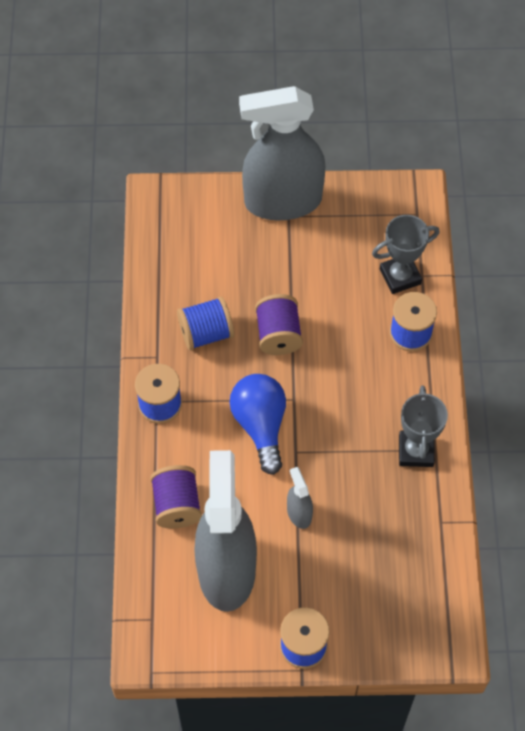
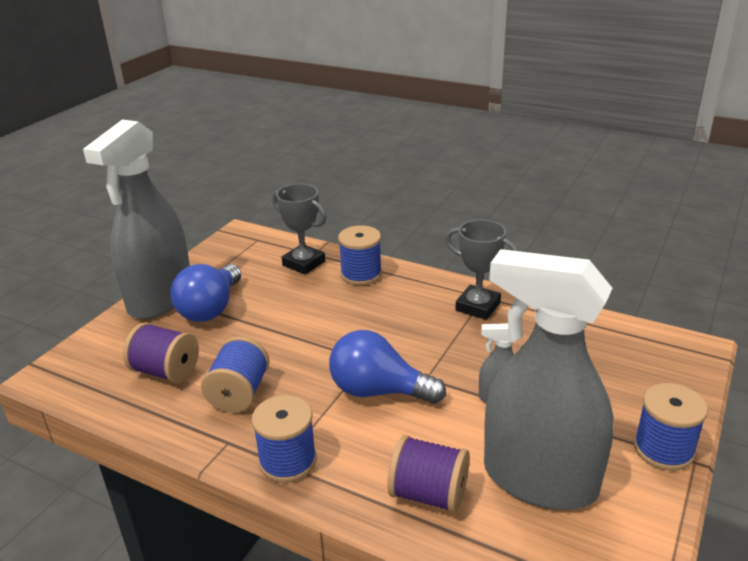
camera: 60 degrees left, 30 degrees down
(278, 335) = (290, 346): purple spool -> purple spool (166, 371)
(291, 247) = (210, 309): none -> blue light bulb
(400, 276) = (304, 263): grey trophy -> grey trophy turned 60 degrees counterclockwise

